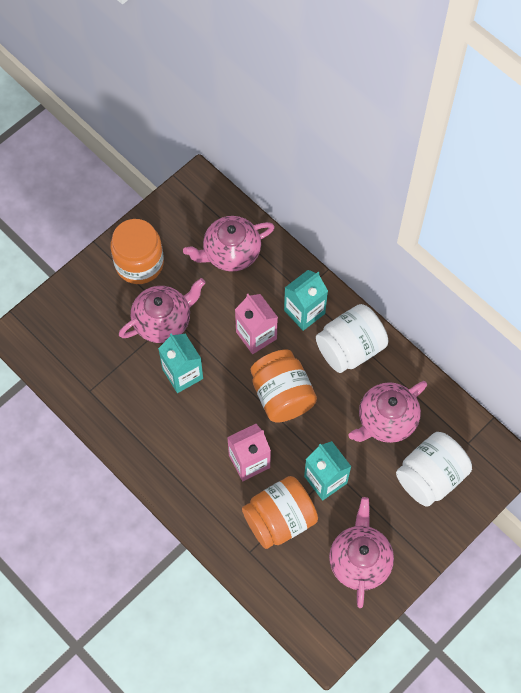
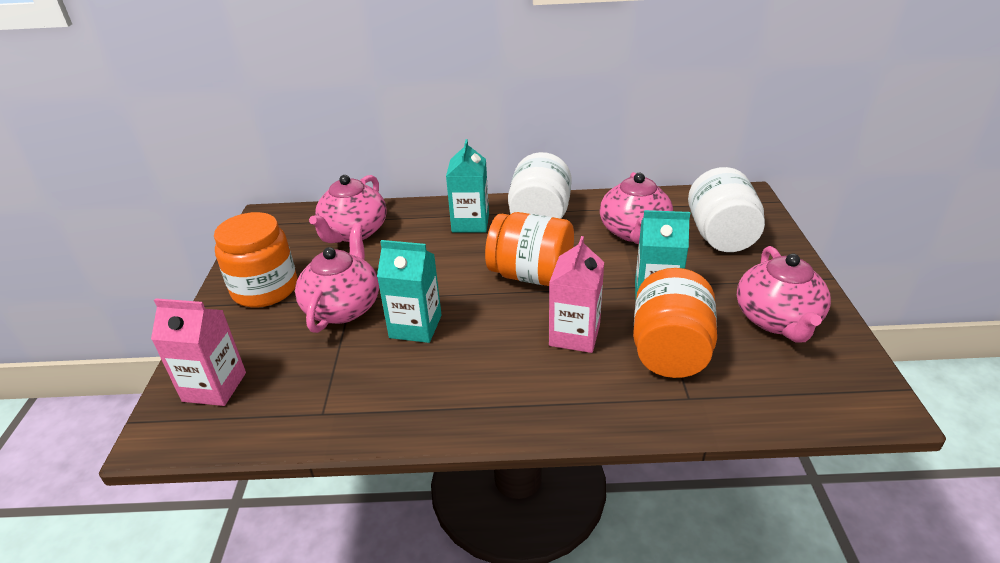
camera: 45 degrees left, 30 degrees down
(256, 335) = (450, 259): pink carton -> pink carton (214, 387)
(360, 560) = (777, 320): pink teapot -> pink teapot turned 135 degrees counterclockwise

